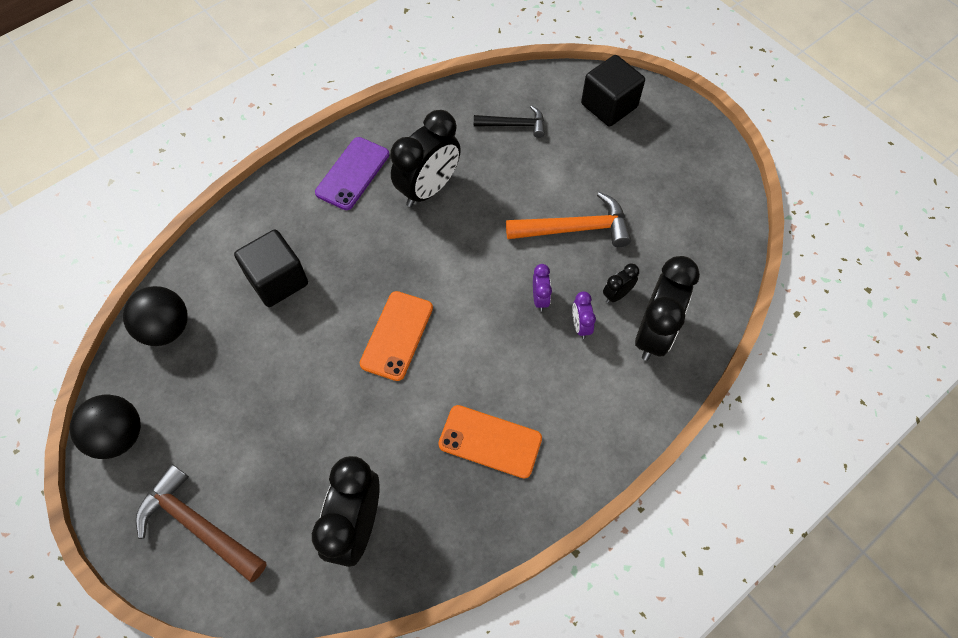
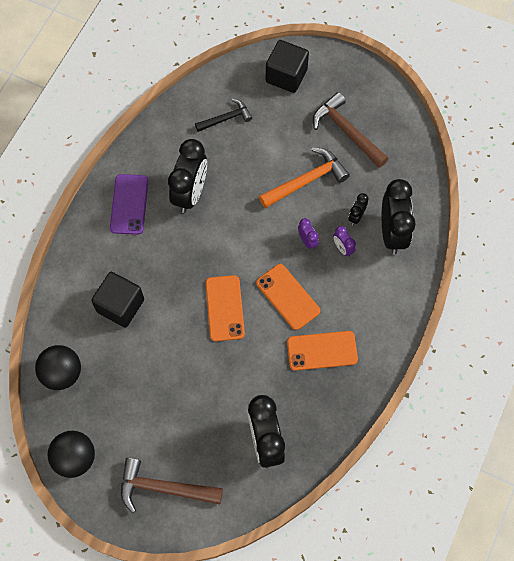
camera: 25 degrees left, 5 degrees up
(481, 355) = (288, 297): none -> orange phone
(653, 193) = (347, 132): none -> brown hammer

